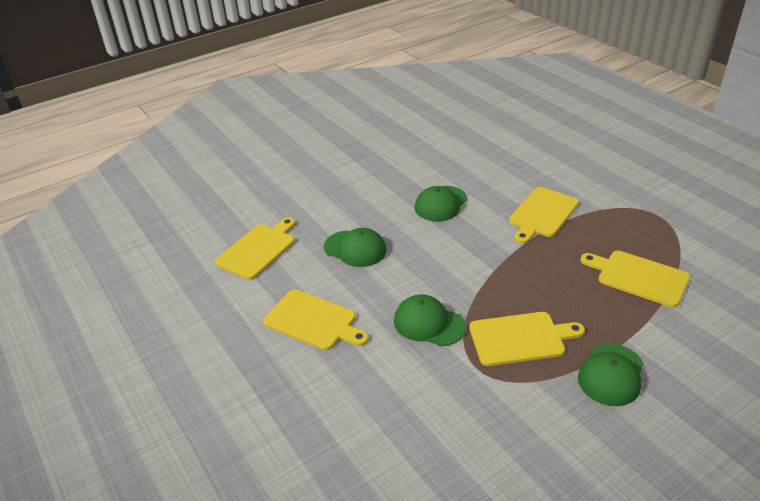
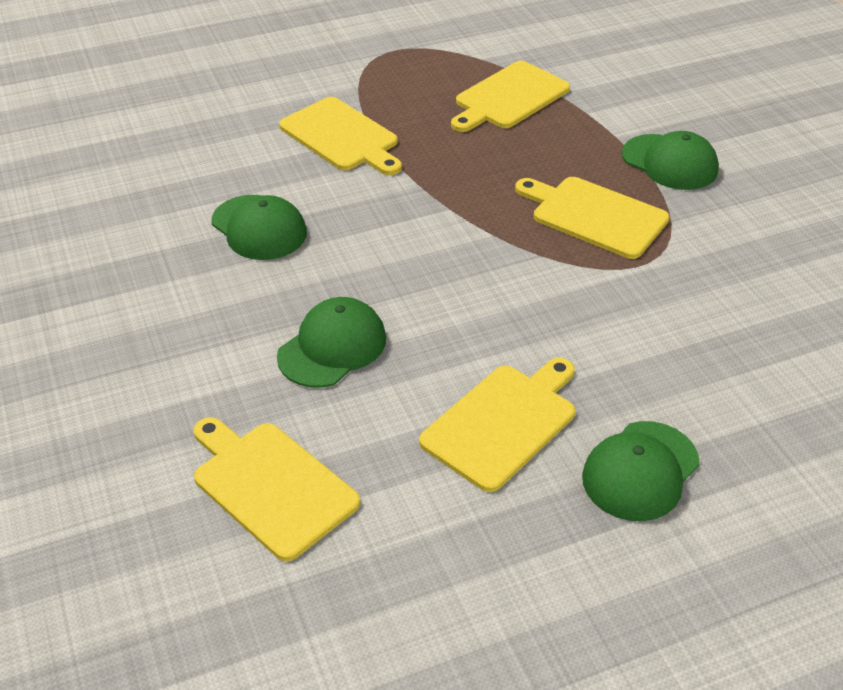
camera: 80 degrees left, 5 degrees up
(429, 323) = (544, 293): green cap -> green cap (640, 471)
(520, 338) = (594, 216): yellow cutting board -> yellow cutting board turned 60 degrees counterclockwise

